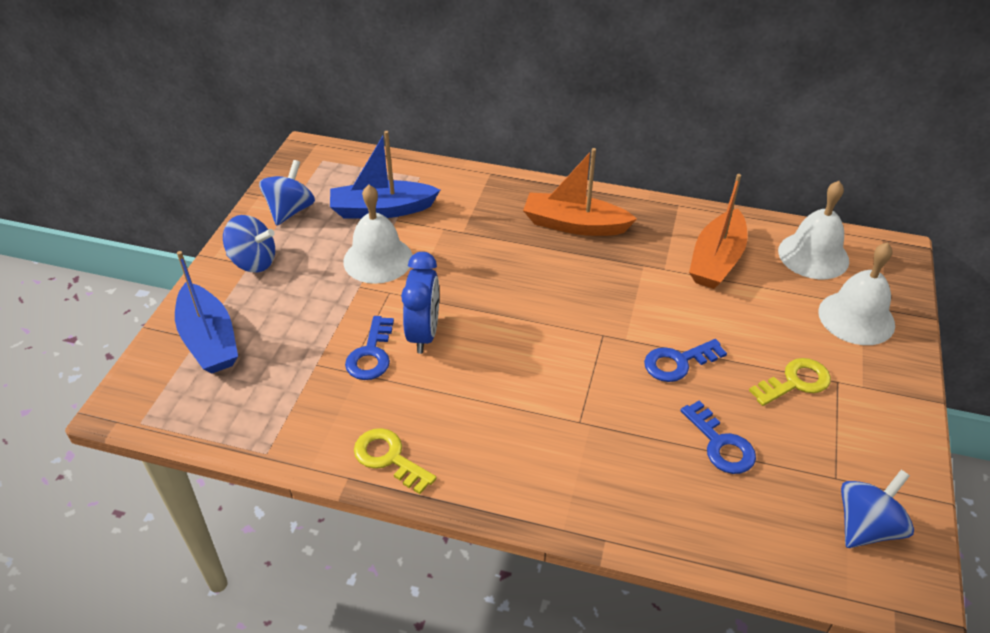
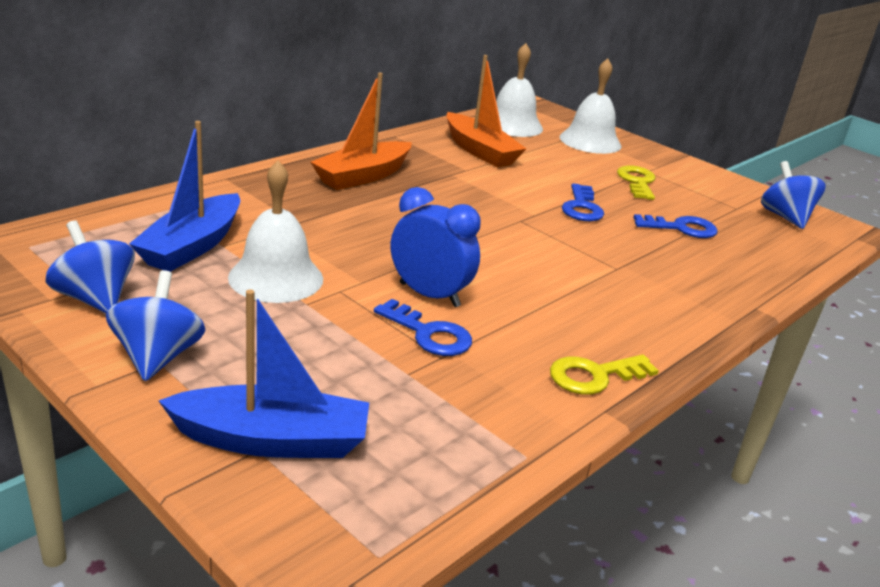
camera: 65 degrees left, 15 degrees down
(253, 262) = (158, 357): blue spinning top -> blue spinning top turned 45 degrees counterclockwise

